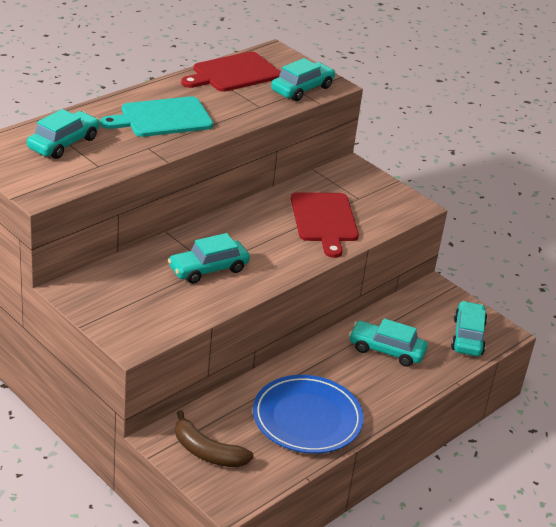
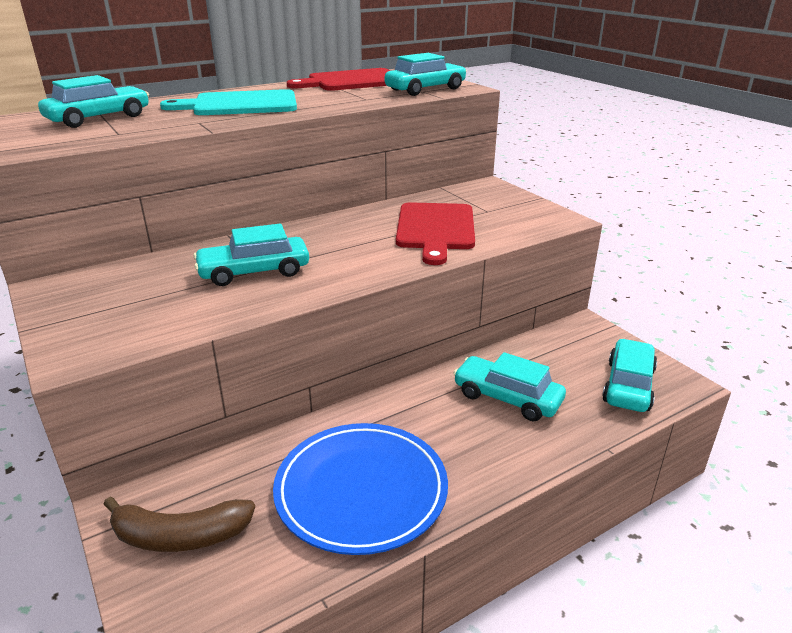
camera: 15 degrees right, 5 degrees down
(207, 452) = (180, 536): brown banana -> brown banana turned 45 degrees counterclockwise

